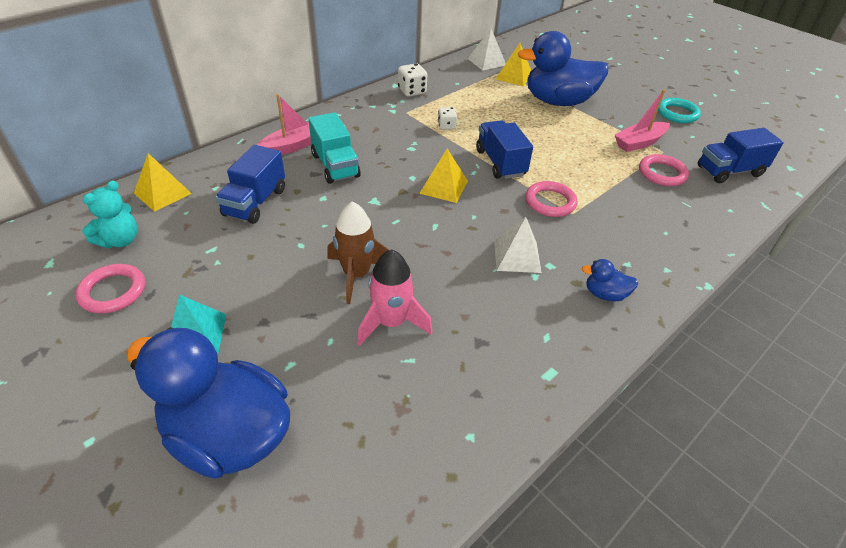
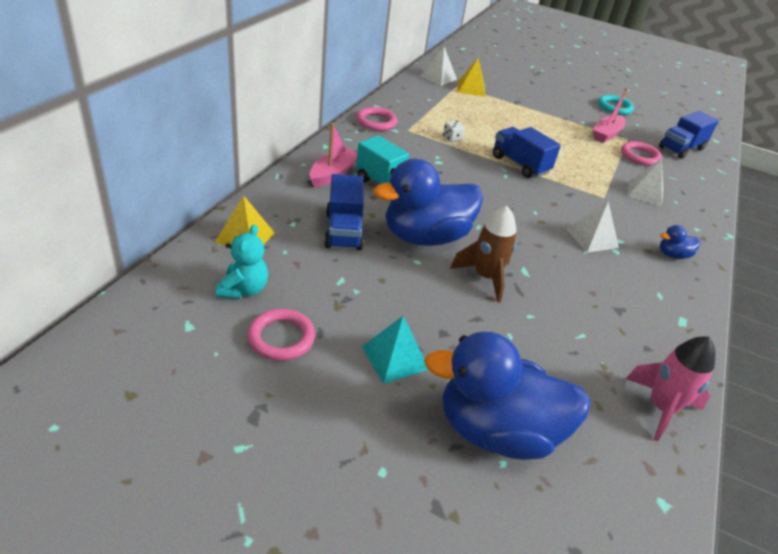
camera: 25 degrees left, 5 degrees down
(391, 322) = (544, 310): pink rocket -> pink rocket (661, 408)
(412, 91) = (397, 110): white dice -> none
(444, 187) = (493, 191): yellow pyramid -> none
(550, 202) = (581, 191): pink ring -> pink ring (376, 122)
(558, 101) = (522, 107): blue duck -> blue duck (425, 237)
(631, 216) = (645, 193): none -> white pyramid

